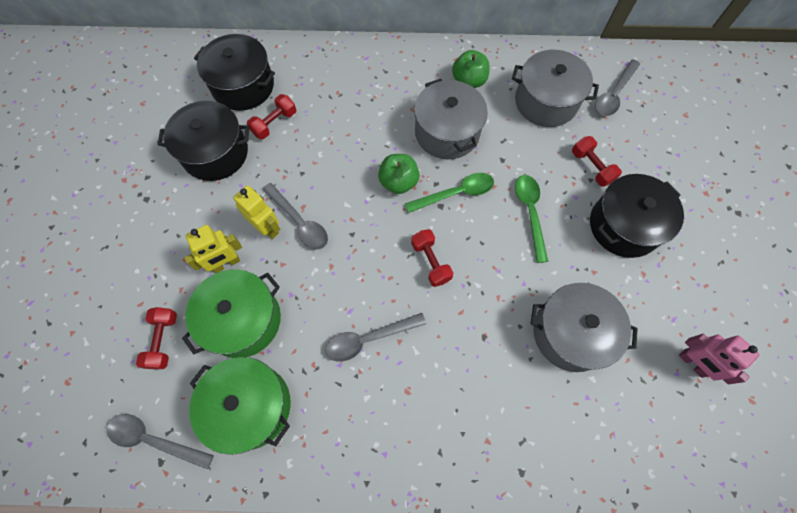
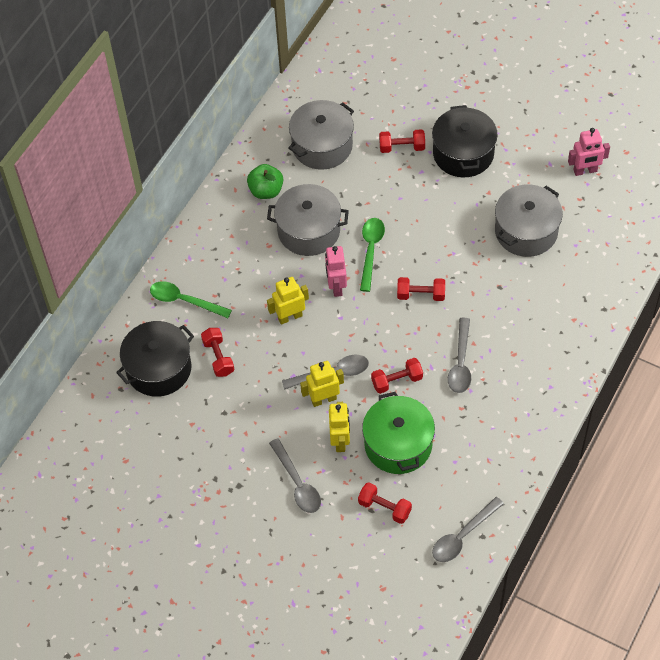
camera: 60 degrees left, 10 degrees down
(215, 153) = (222, 415): black pot -> none
(250, 406) = (471, 461): green pot -> none
(318, 285) = (397, 381): none -> red dumbbell
(345, 159) = (290, 317): none -> yellow robot
(398, 182) = (336, 286): green apple -> pink robot
(530, 213) = (417, 208): green spoon -> green spoon (184, 301)
(614, 94) = (344, 95): grey spoon -> grey spoon (297, 483)

